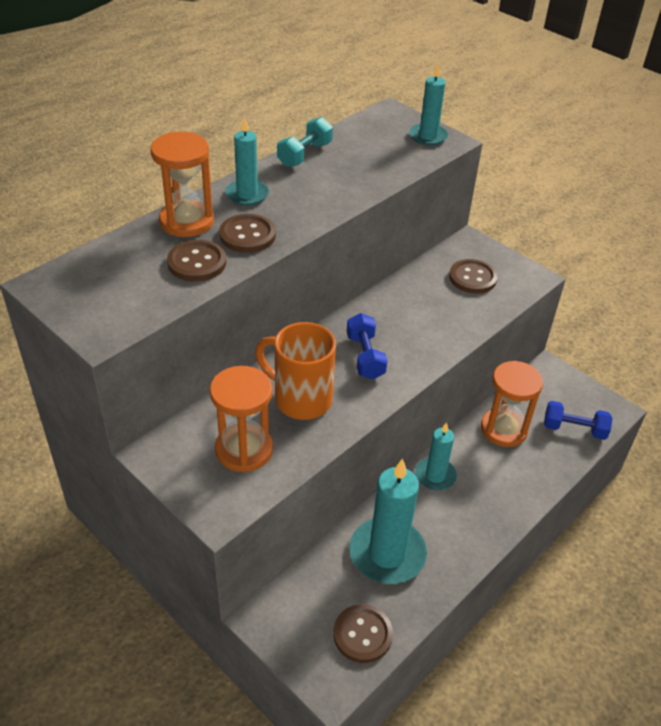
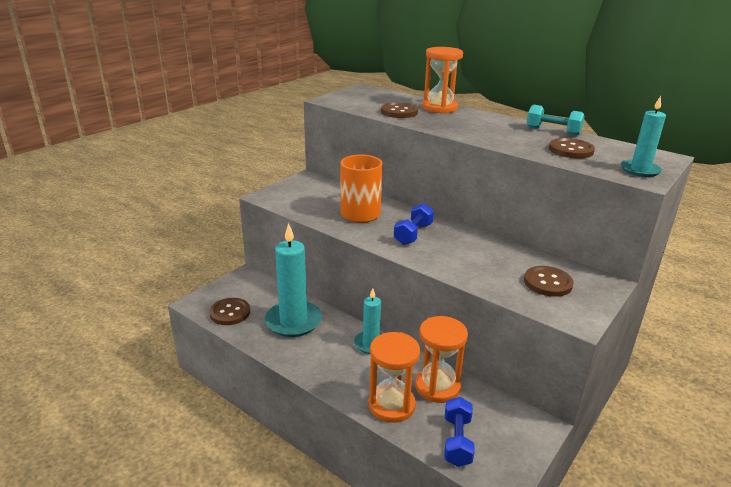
camera: 85 degrees right, 15 degrees down
(244, 449) = (313, 199): orange hourglass -> orange hourglass (391, 405)
(247, 195) = (482, 119): turquoise candle -> none
(247, 235) = (436, 121): brown button -> brown button (571, 150)
(365, 357) = (413, 234): blue dumbbell -> blue dumbbell turned 45 degrees counterclockwise

